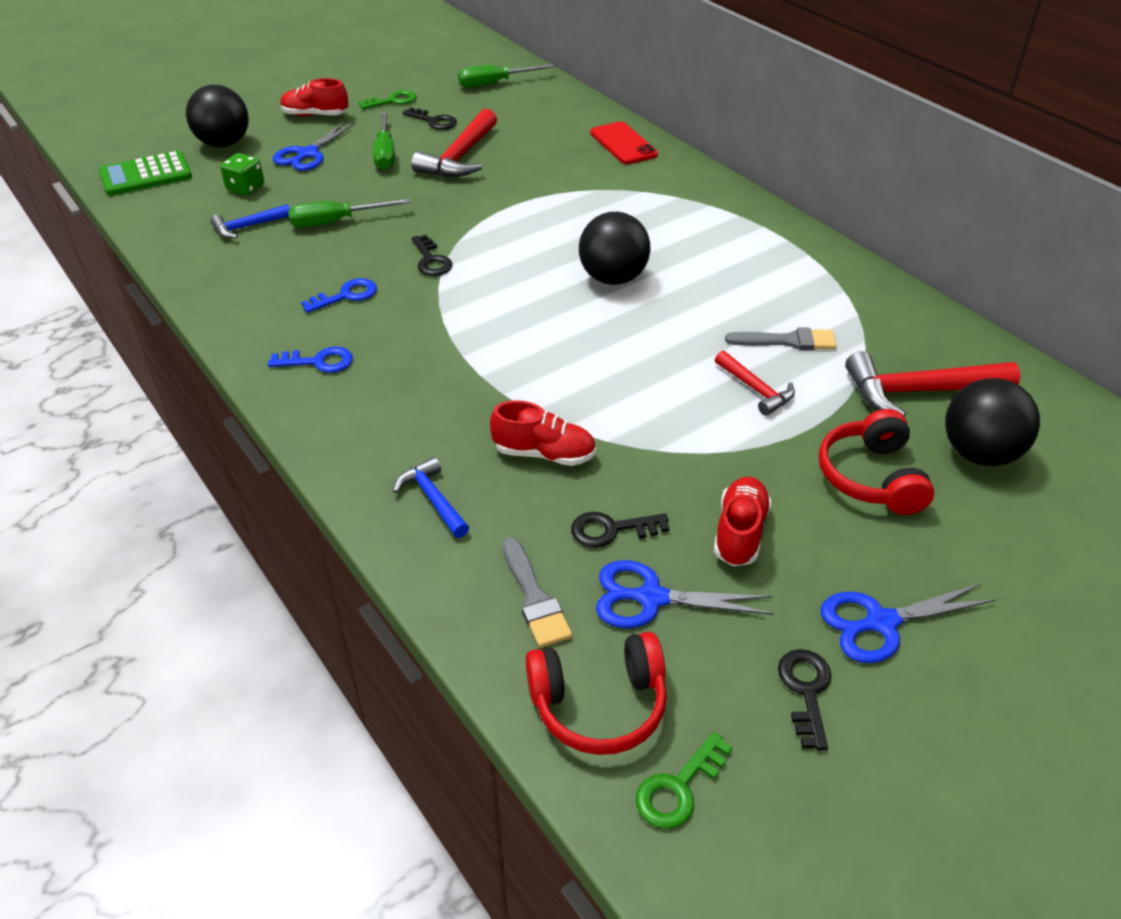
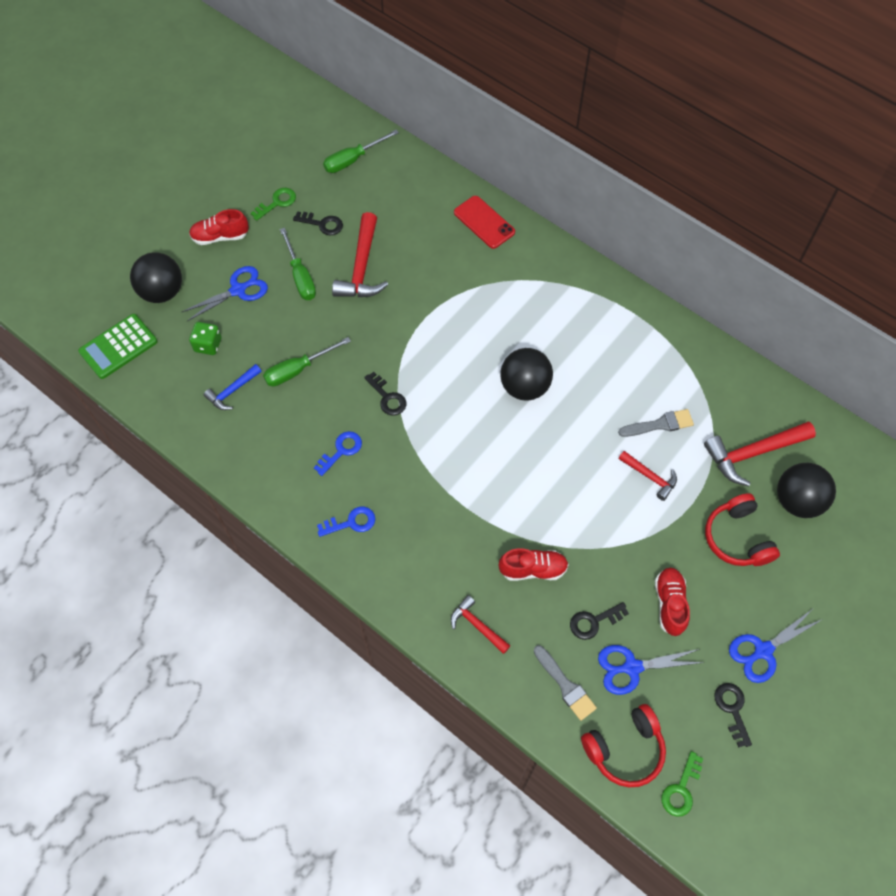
camera: 15 degrees left, 20 degrees up
(308, 154) = (238, 290): blue scissors -> blue scissors turned 135 degrees counterclockwise
(433, 499) = (477, 625): blue hammer -> red hammer

